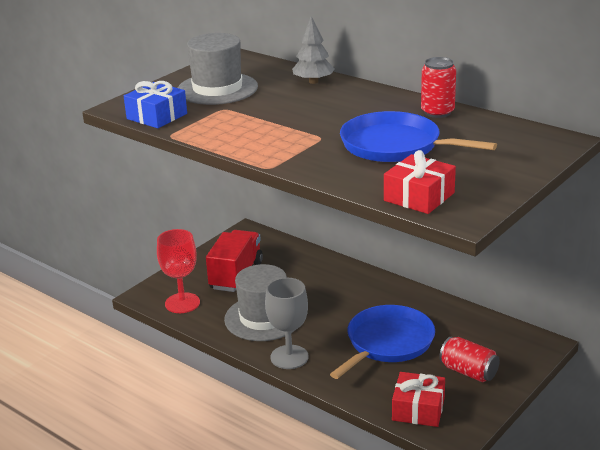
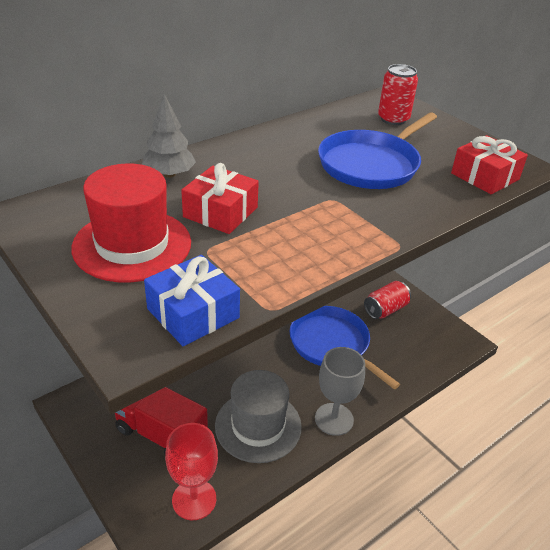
camera: 80 degrees left, 10 degrees up
(217, 89) = (132, 245): grey hat -> red hat
(418, 409) = (428, 351): red gift -> red gift (220, 212)
(437, 112) = (303, 129): red can -> red can (393, 119)

